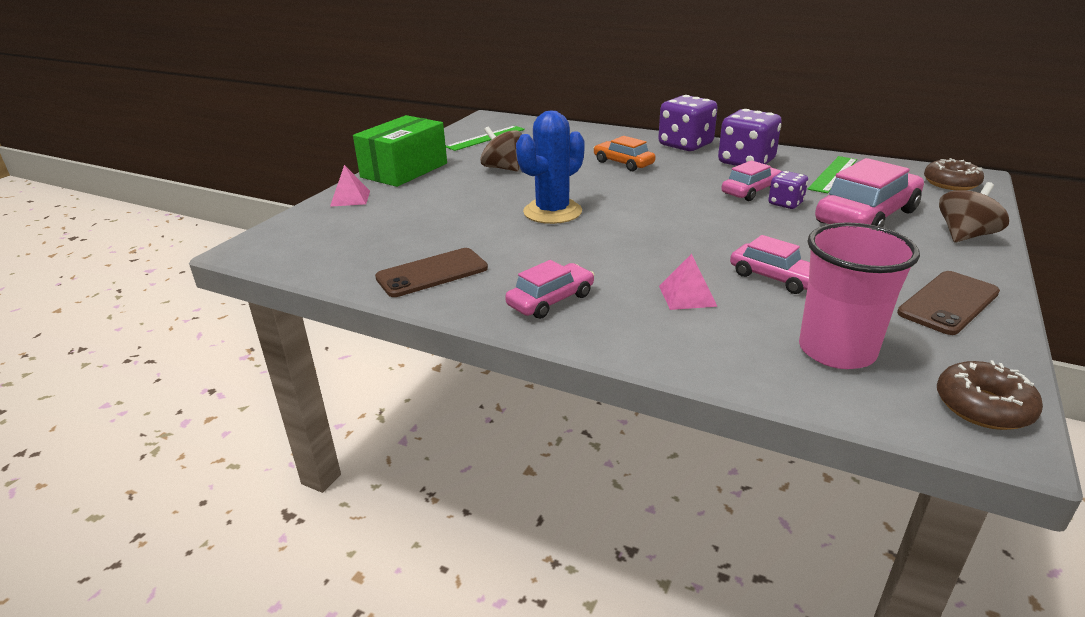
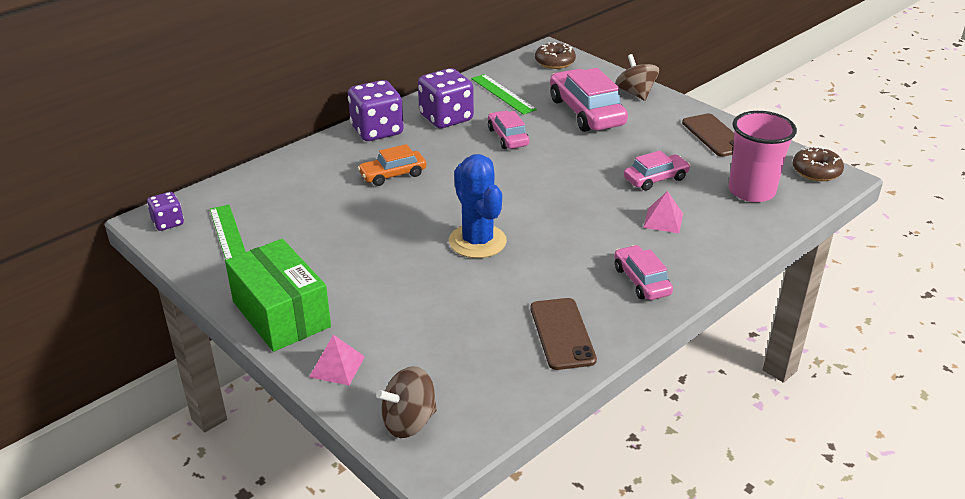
camera: 70 degrees left, 5 degrees up
(503, 168) = (340, 245): brown spinning top -> brown spinning top (409, 422)
(785, 203) = (542, 132): purple dice -> purple dice (168, 223)

